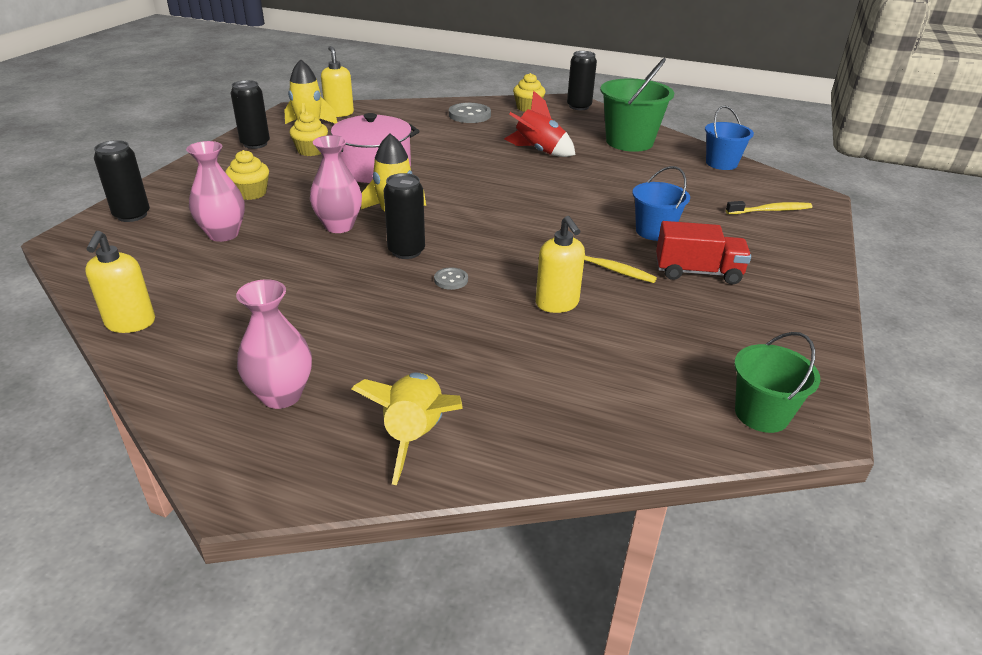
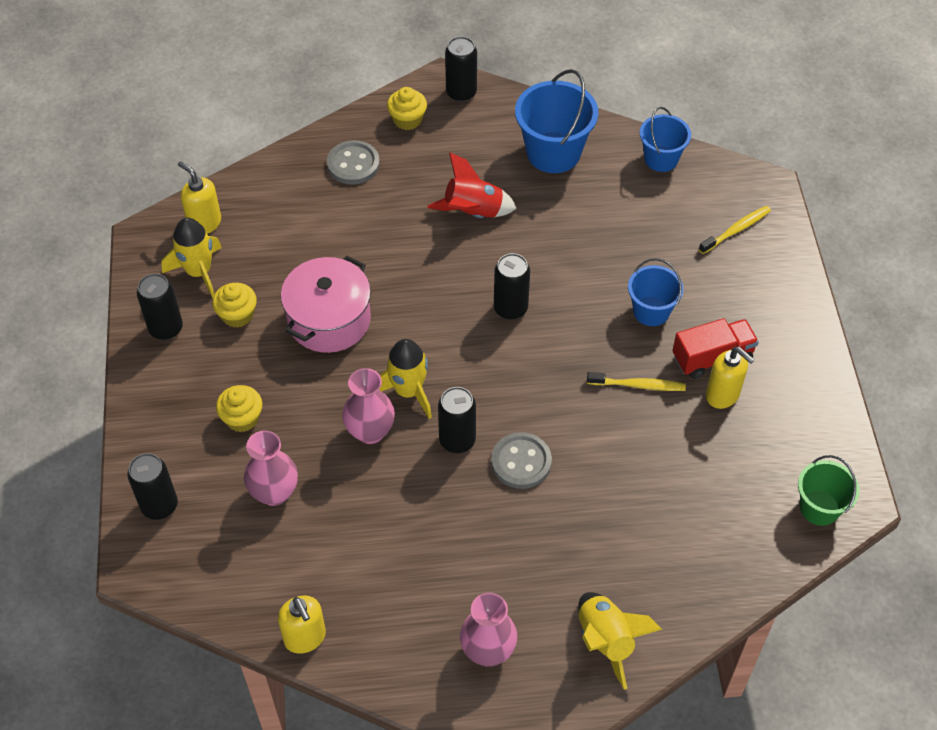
camera: 25 degrees left, 20 degrees up
(451, 280) = (521, 462): grey button -> grey button, size x1.90
(525, 199) = (510, 308): none -> black can
(557, 304) = (623, 453): yellow soap dispenser -> yellow soap dispenser (723, 395)
(629, 142) = (553, 152): green bucket -> blue bucket

